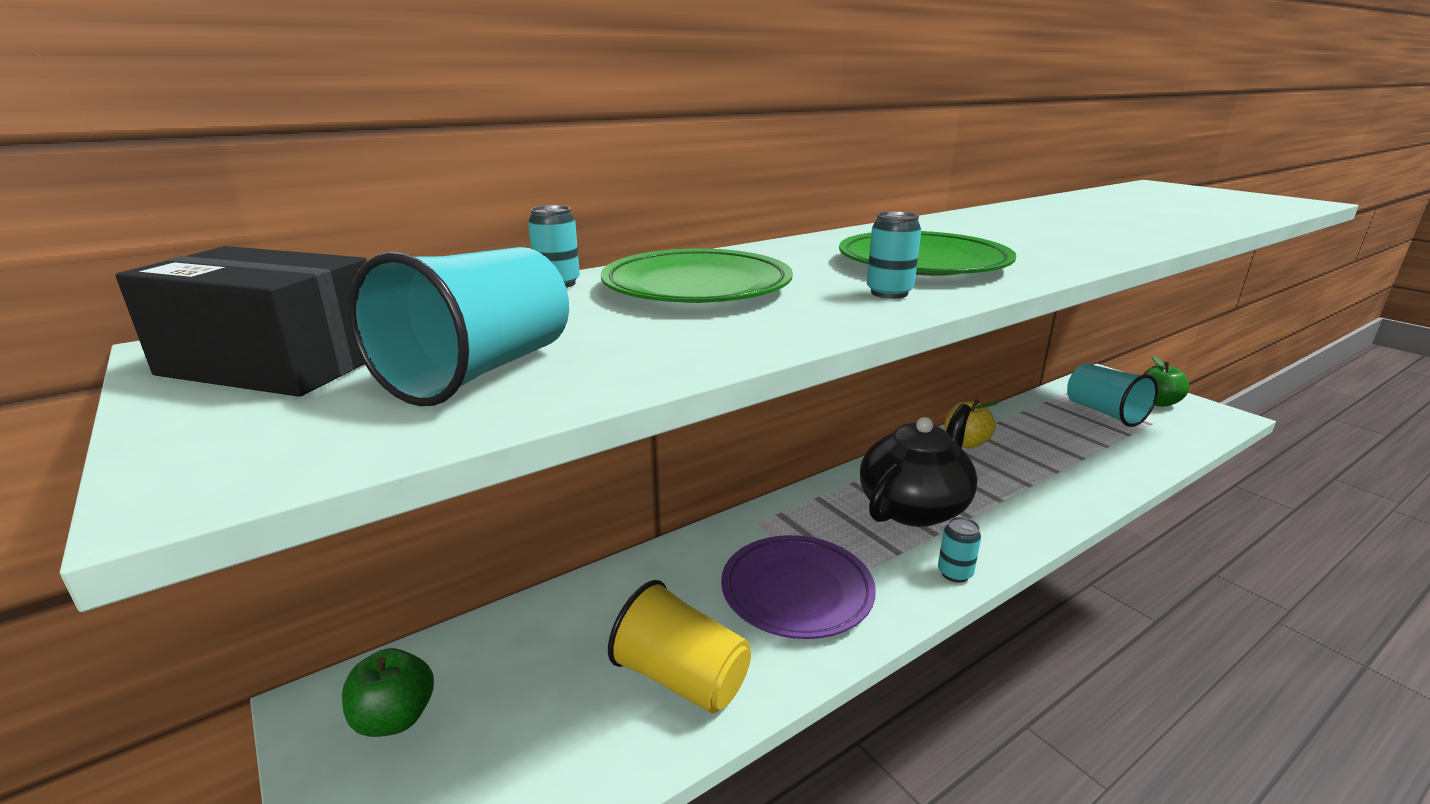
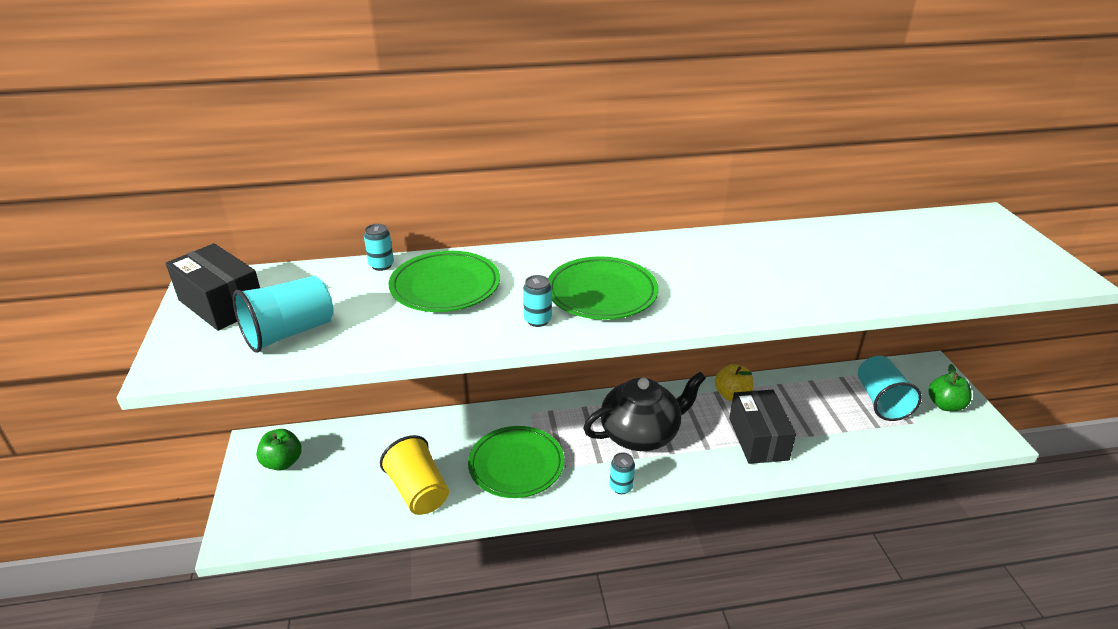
camera: 25 degrees right, 10 degrees up
(797, 591) = (516, 465): purple plate -> green plate
(1039, 476) = (758, 439): none -> black box

